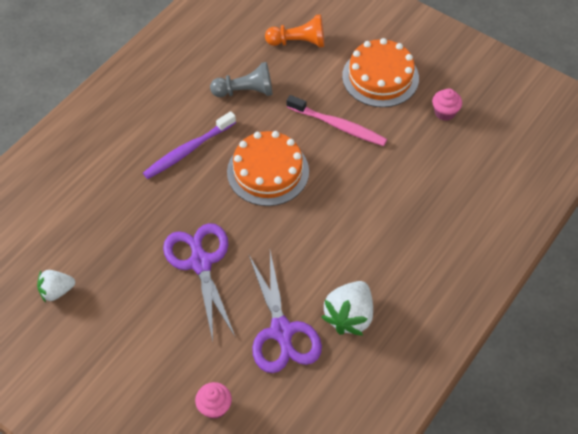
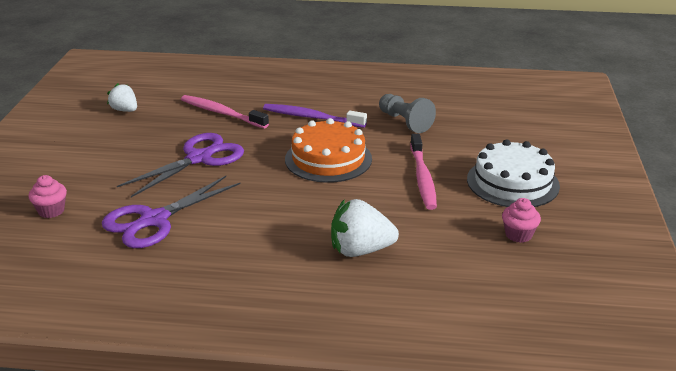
camera: 60 degrees right, 25 degrees down
(126, 213) = (222, 113): none -> pink toothbrush
(298, 42) = (494, 128): orange pawn -> none
(349, 316) = (198, 253): white strawberry -> white strawberry (360, 250)
(380, 77) = (512, 182): orange cake -> white cake

